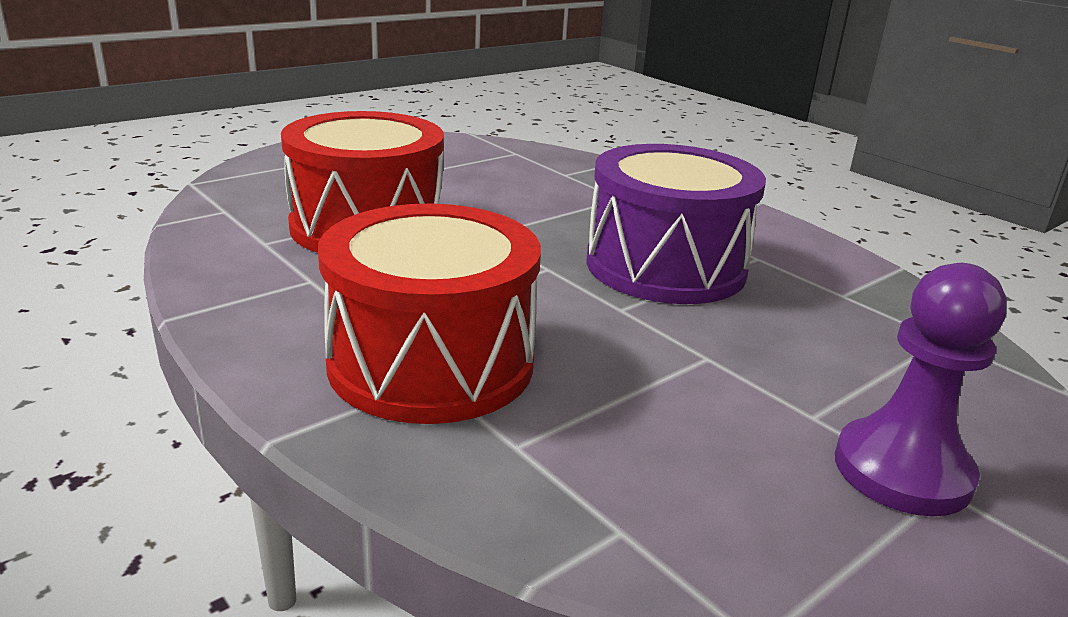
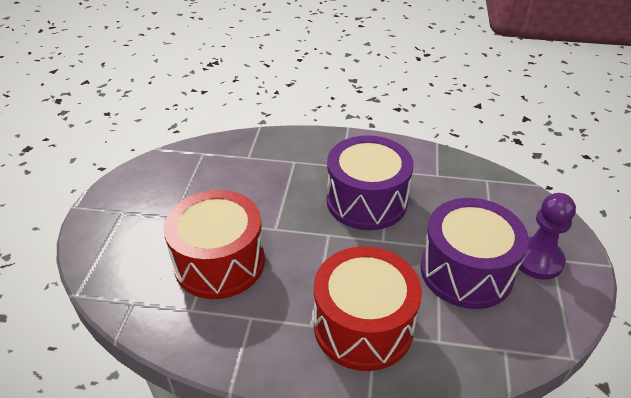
camera: 40 degrees left, 15 degrees up
(713, 405) = (466, 271): none -> purple drum

